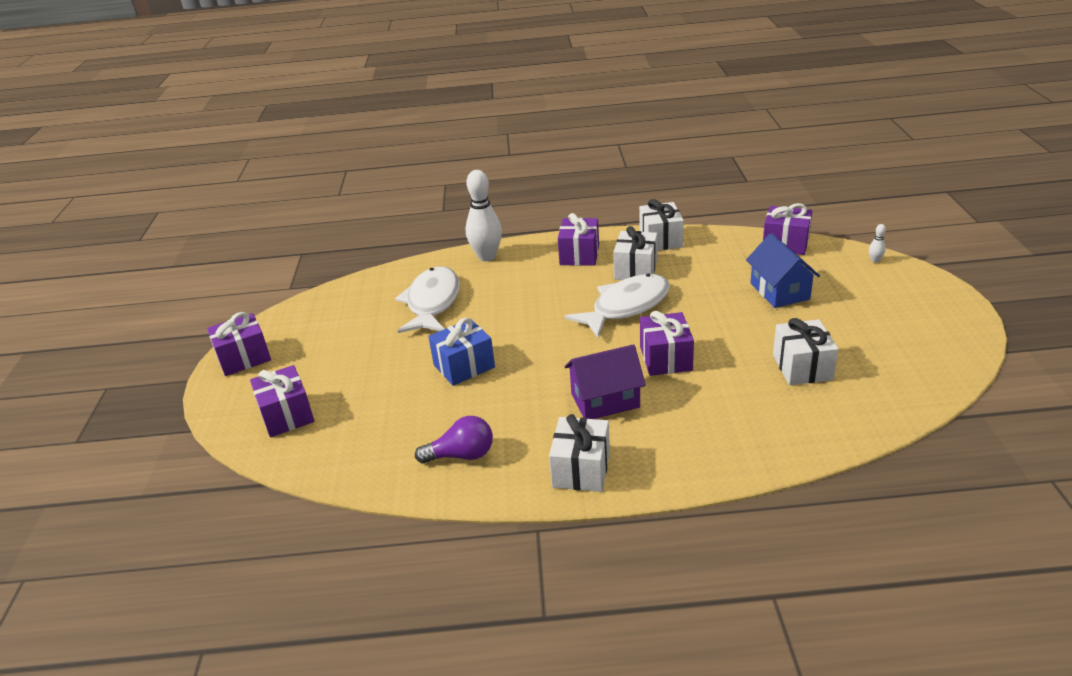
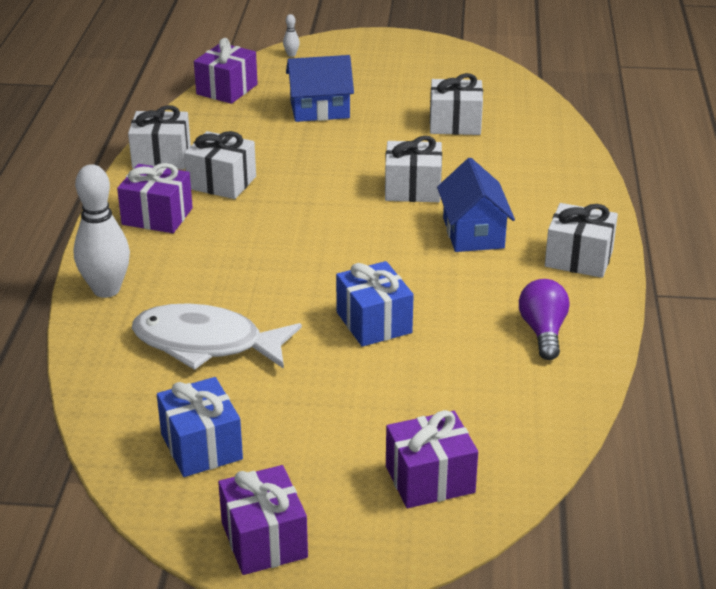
camera: 85 degrees left, 0 degrees up
(329, 321) = (201, 446): none -> blue gift
(605, 400) = (473, 233): purple house -> blue house
(626, 307) = (300, 199): white fish -> none
(665, 358) = (412, 189): purple gift -> white gift

